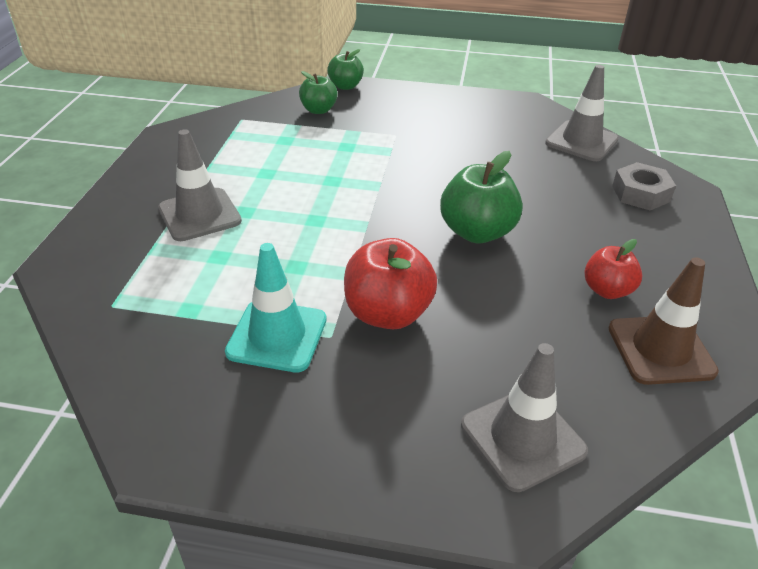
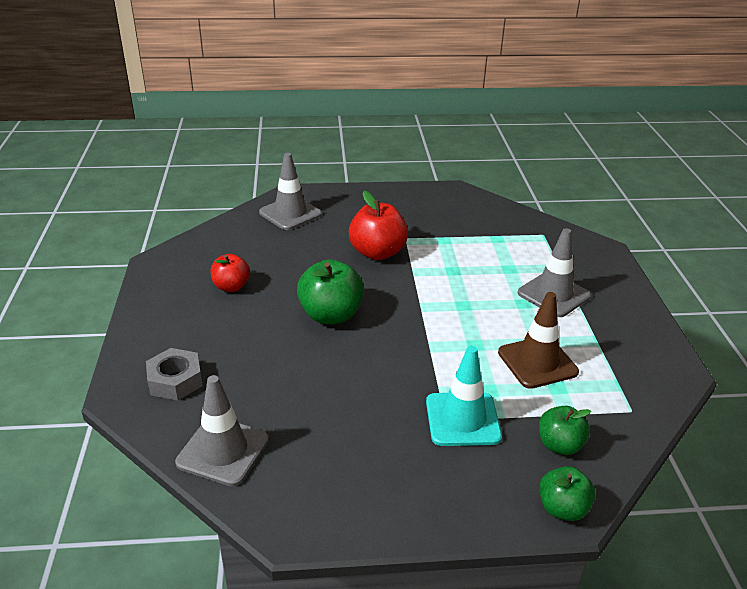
camera: 165 degrees right, 5 degrees down
(277, 336) = (436, 234): turquoise traffic cone -> turquoise traffic cone (462, 419)
(660, 350) = (205, 258): brown traffic cone -> brown traffic cone (537, 362)

